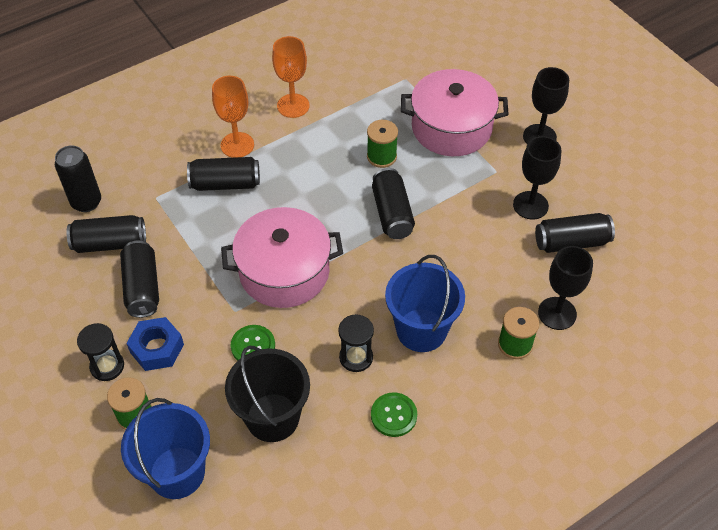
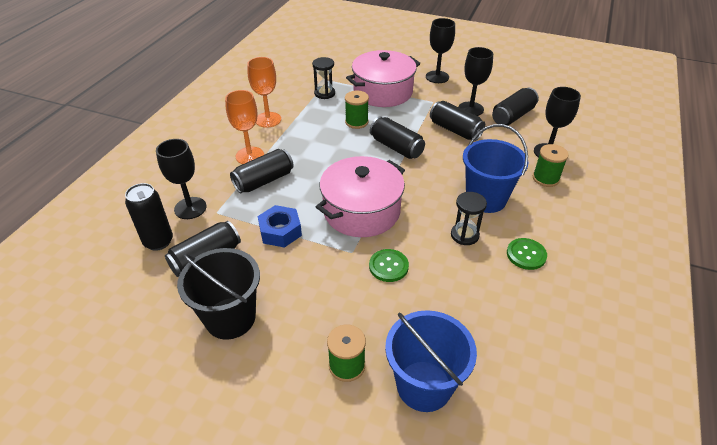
camera: 35 degrees left, 10 degrees down
(107, 366) = (288, 344): black hourglass -> black hourglass (324, 93)
(138, 180) = (190, 208): none -> black goblet
(142, 287) = (263, 274): black can -> black can (455, 130)
(157, 348) = (317, 308): blue nut -> blue nut (280, 231)
(272, 417) = (452, 303): black bucket -> black bucket (230, 318)

